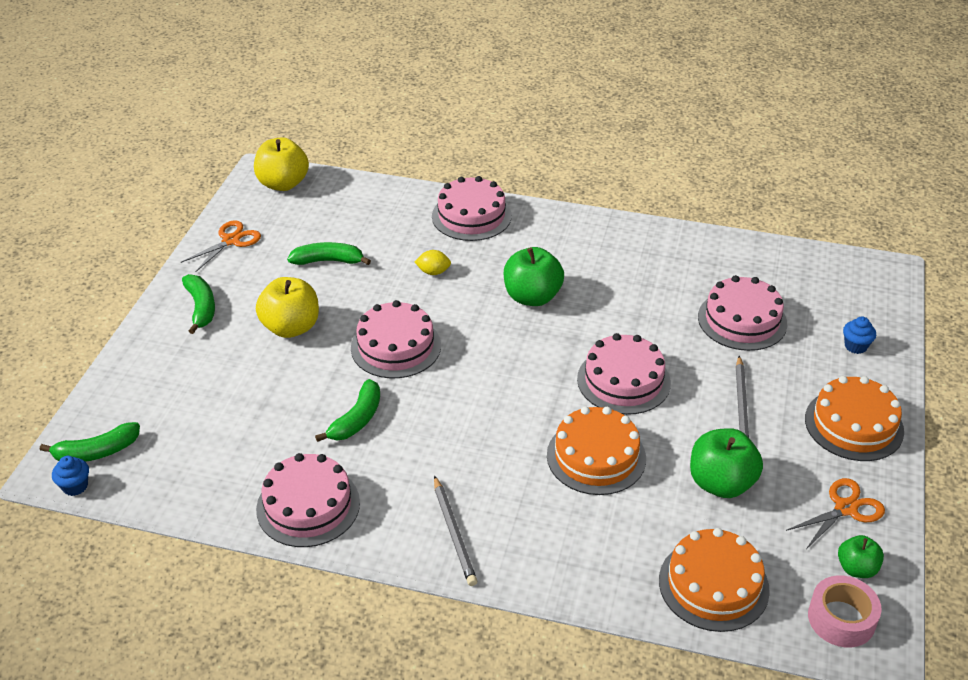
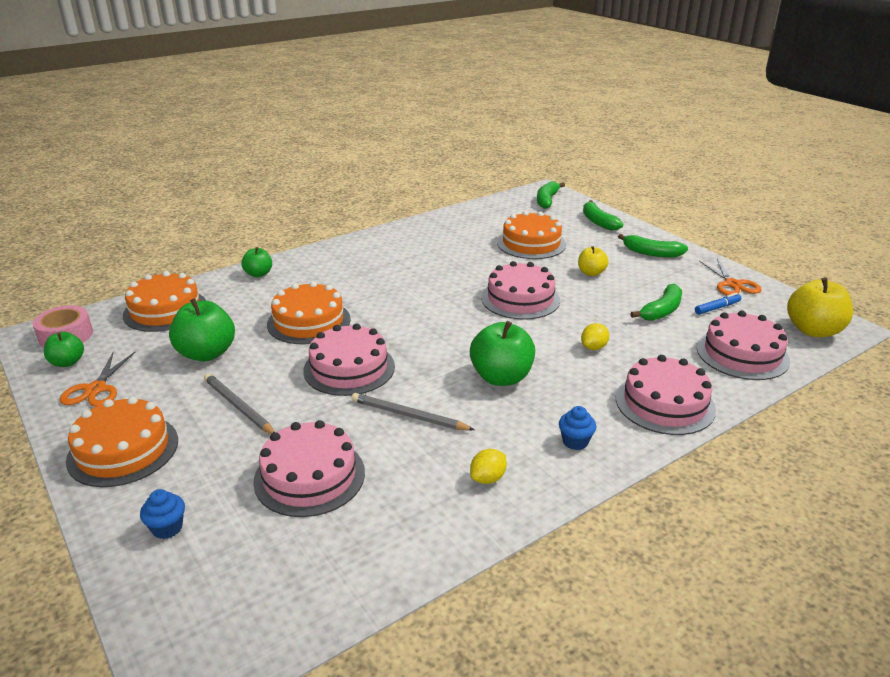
camera: 130 degrees right, 10 degrees down
(75, 486) = (528, 191): blue cupcake -> blue cupcake (575, 442)
(256, 400) = (531, 243): none -> orange cake
(291, 235) = (717, 308): none -> blue marker
(291, 327) = (591, 273): yellow apple -> yellow apple, size x0.58
(308, 506) = (425, 232): pink cake -> pink cake (742, 354)
(357, 419) = (469, 264): green banana -> green banana (598, 222)
(454, 533) = (339, 258): grey pencil -> grey pencil (409, 416)
(565, 575) = (258, 274): none -> green apple
(641, 251) = (488, 478): none -> yellow lemon

